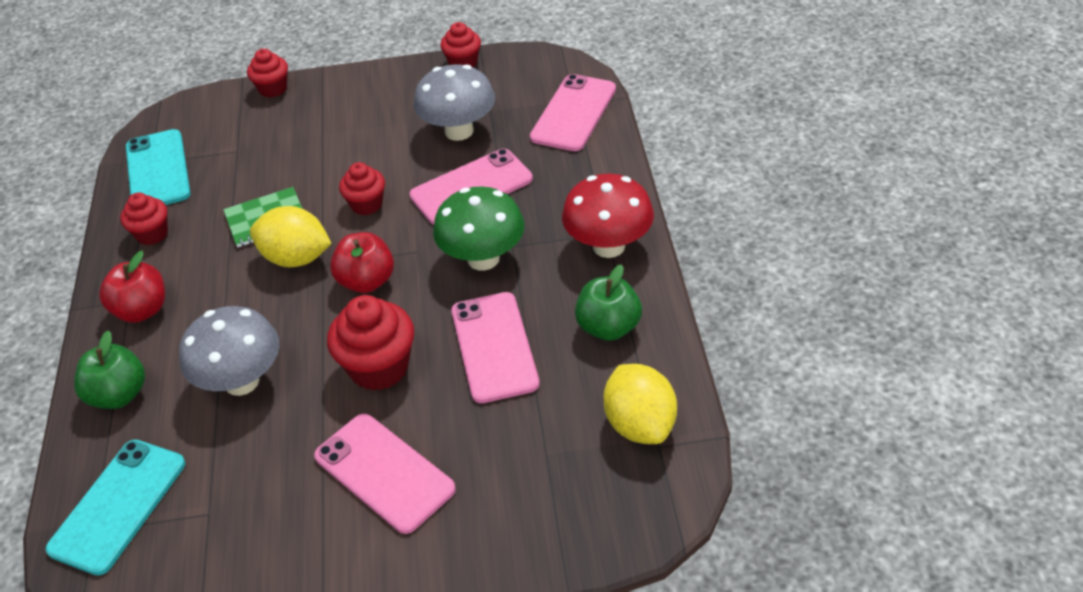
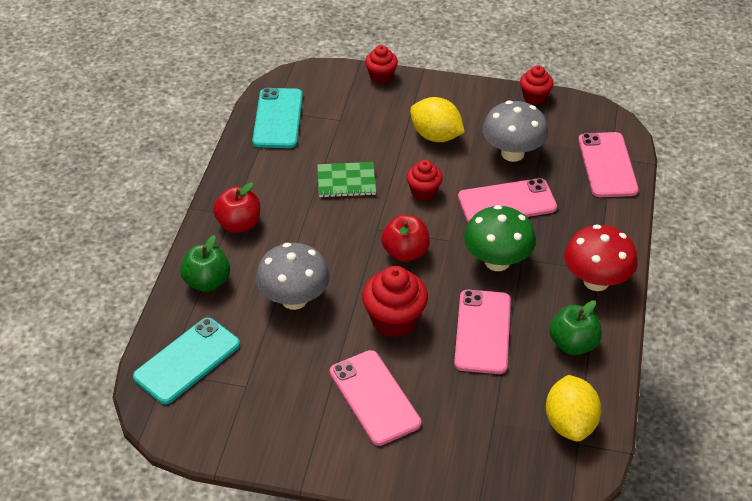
camera: 15 degrees right, 0 degrees up
(152, 234) = (261, 168): red cupcake -> none
(296, 258) = (359, 218): yellow lemon -> yellow lemon (436, 136)
(573, 113) = (607, 165): pink phone -> pink phone turned 45 degrees counterclockwise

